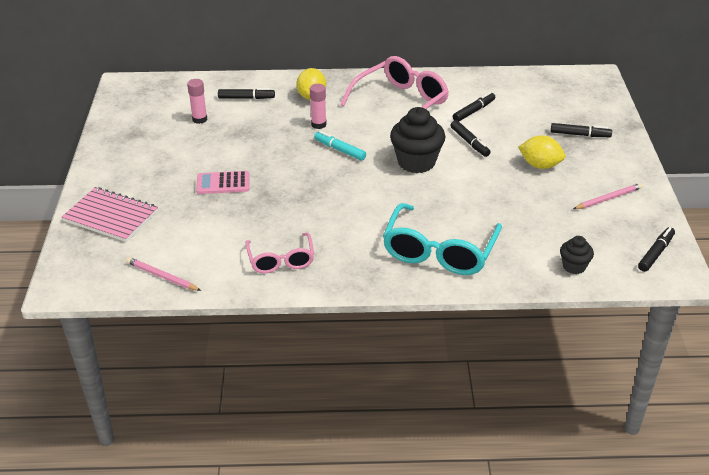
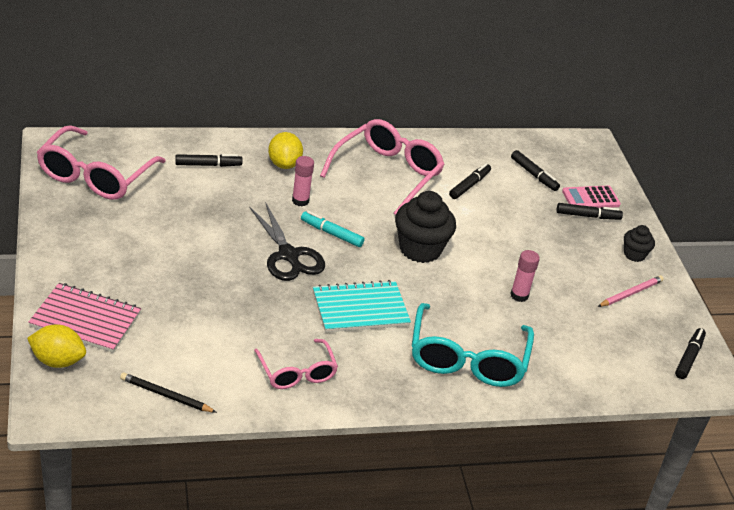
camera: 15 degrees left, 0 degrees up
(150, 107) = (95, 176): none -> pink glasses
(162, 276) = (166, 395): pink pencil -> black pencil
(199, 119) = (159, 192): pink glue stick -> pink glue stick (519, 295)
(223, 183) = (207, 276): pink calculator -> pink calculator (590, 198)
(297, 167) = (288, 255): none -> black scissors
(350, 210) = (360, 309): none -> turquoise notebook
(469, 142) = (472, 225): black marker -> black marker (534, 175)
(540, 165) = (553, 253): yellow lemon -> yellow lemon (58, 361)
(574, 266) = (610, 374): black cupcake -> black cupcake (634, 255)

